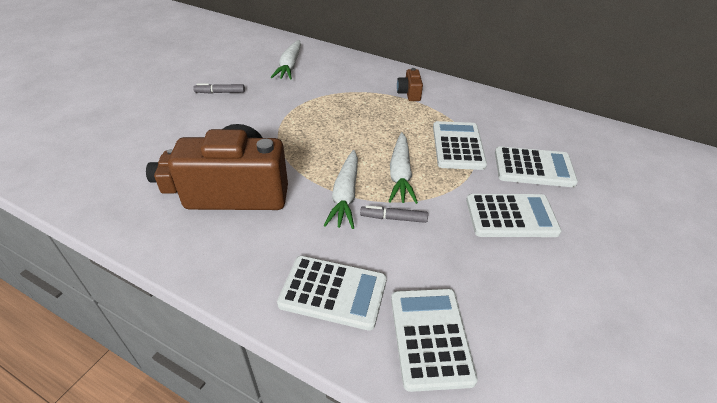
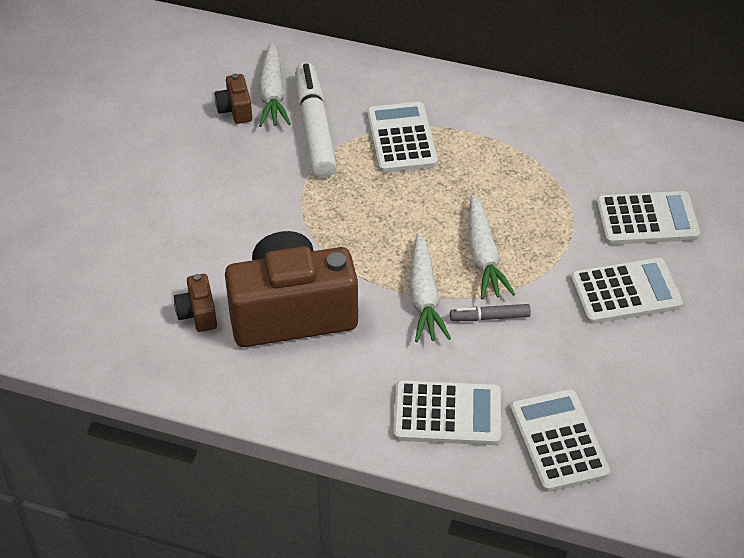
camera: 10 degrees left, 5 degrees up
(220, 92) = (192, 161): grey marker -> none
(308, 85) = (314, 128): none -> white marker
(409, 93) = (464, 120): brown camera -> brown camera (235, 109)
(458, 146) = (547, 201): white calculator -> white calculator (401, 138)

